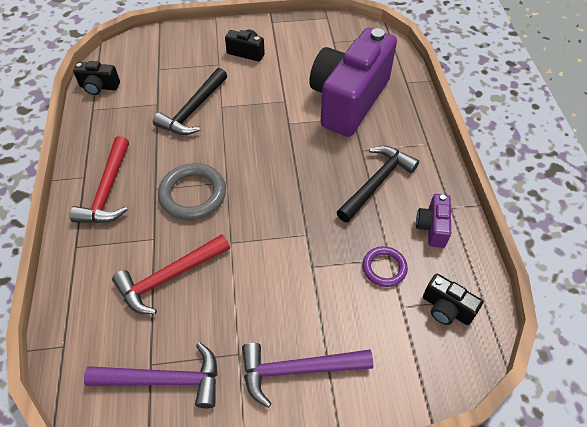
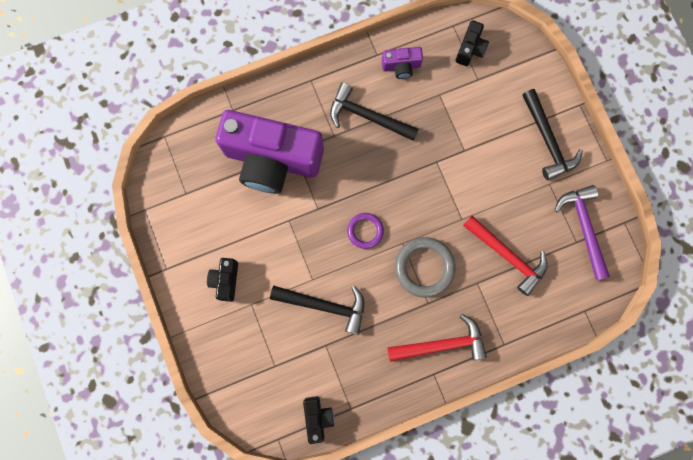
camera: 105 degrees left, 25 degrees up
(298, 370) = (547, 140): purple hammer -> black hammer
(384, 268) = (449, 97): purple ring -> purple ring (365, 231)

